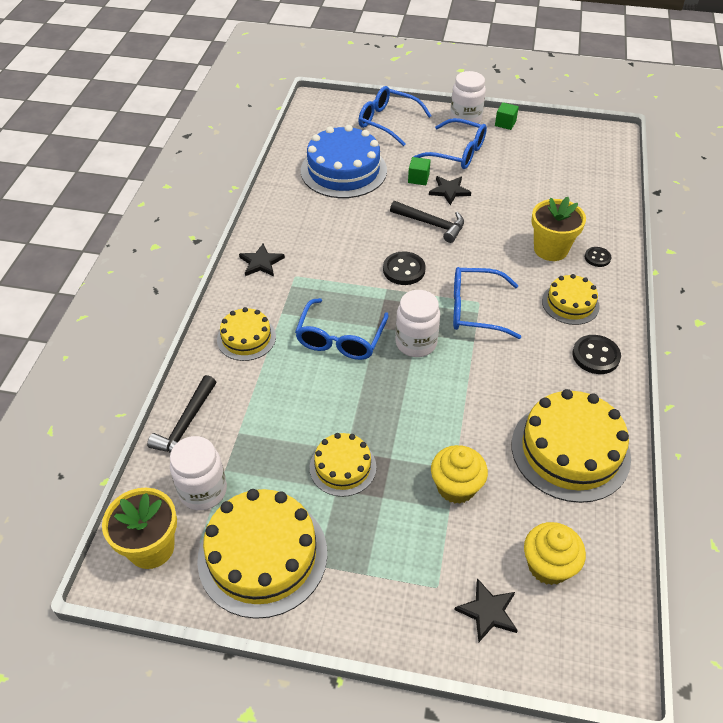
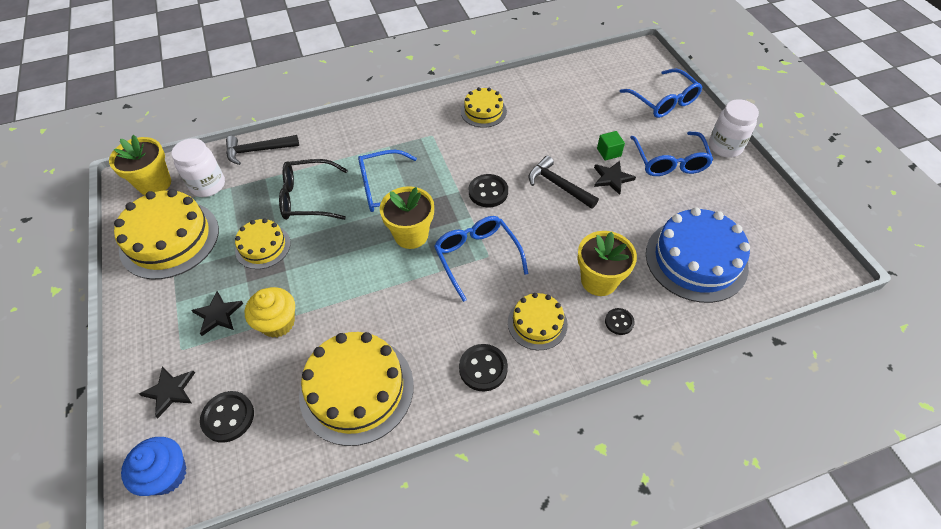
camera: 60 degrees right, 5 degrees up
(246, 338) = (352, 140): yellow cake -> yellow cake (483, 111)
(261, 262) = (431, 111): black star -> black star (218, 314)
(301, 405) = (307, 198): none -> black glasses
(343, 170) = (574, 105): blue cake -> blue cake (696, 260)
(387, 122) = (664, 101): blue glasses -> blue glasses turned 150 degrees clockwise
(416, 343) = (411, 235): white jar -> yellow flower pot
(431, 224) = (558, 185): black hammer -> black hammer turned 135 degrees clockwise
(505, 123) = (750, 176): green cube -> none
(548, 566) = (228, 417): yellow cupcake -> black button
(589, 641) = (166, 474): none -> blue cupcake

